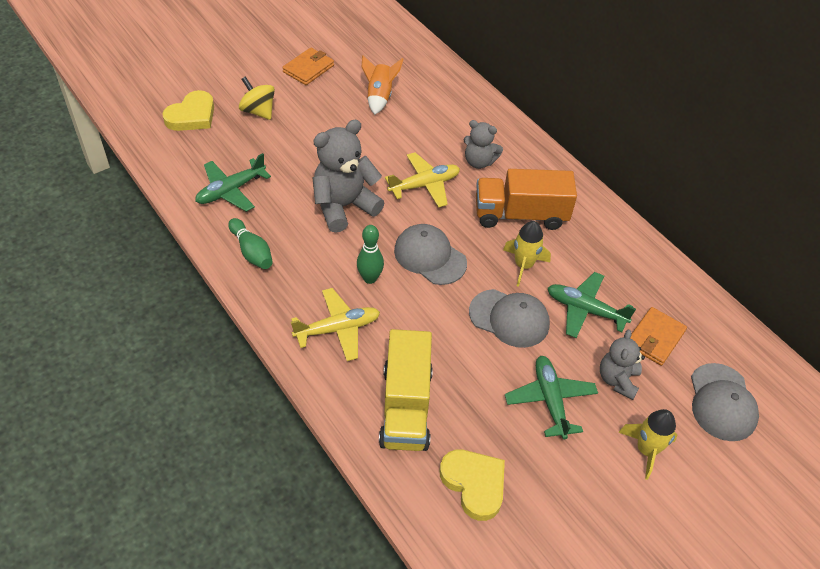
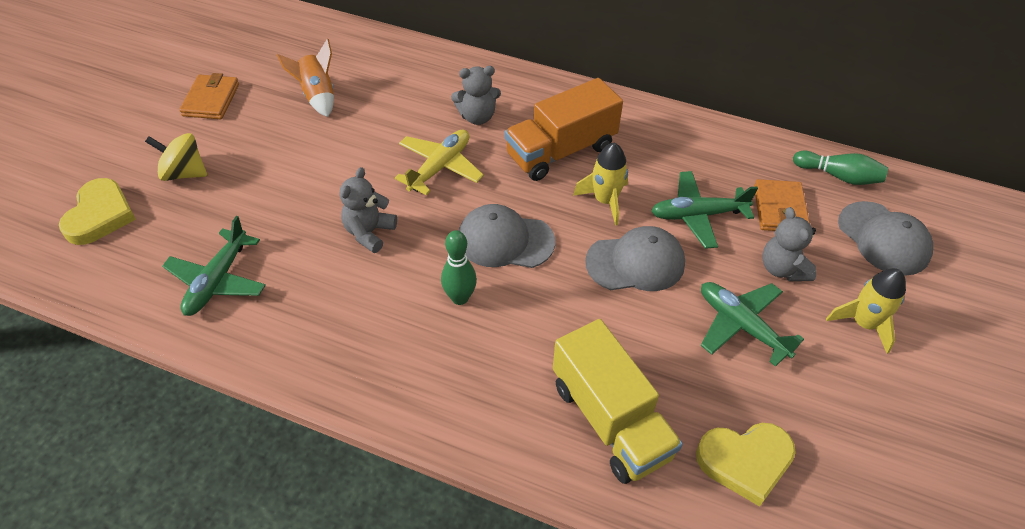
camera: 30 degrees left, 0 degrees up
(251, 251) = (298, 340): green bowling pin -> green bowling pin (839, 176)
(338, 329) = (469, 375): yellow plane -> none
(344, 206) = (369, 232): grey teddy bear -> grey teddy bear, size x0.59
(474, 484) = (745, 462): yellow heart -> yellow heart turned 150 degrees clockwise

